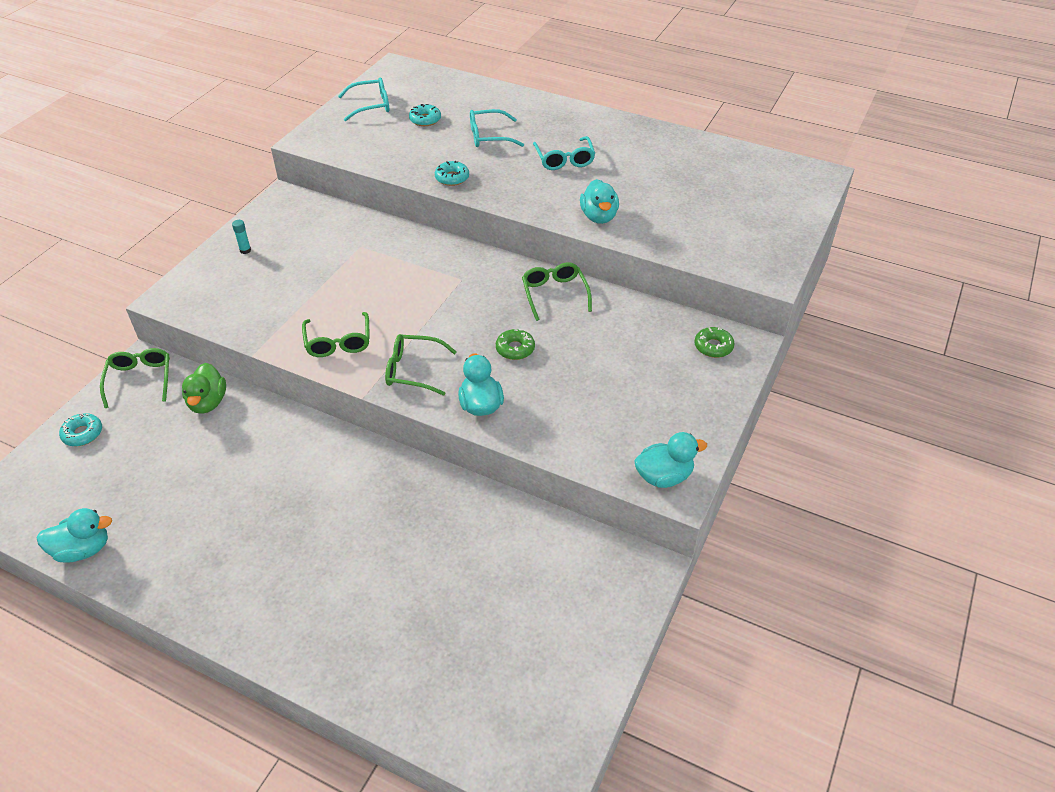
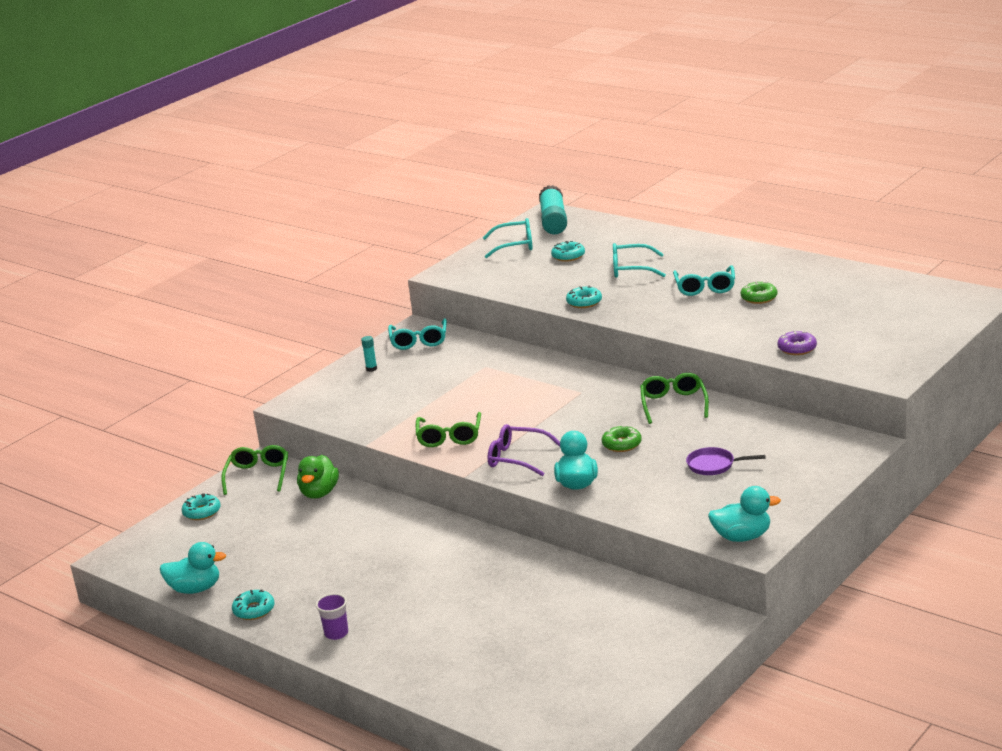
camera: 15 degrees right, 20 degrees down
(152, 579) = (254, 610): none -> turquoise donut
(248, 610) = (336, 633): none -> purple cup
(289, 213) = (419, 341): none -> turquoise glasses
(402, 76) = (553, 221): none -> turquoise glue stick
(413, 370) = (517, 458): green glasses -> purple glasses
(599, 217) = (726, 332): turquoise duck -> none
(612, 375) = (714, 465): none -> purple pan
(671, 238) = (797, 348): none -> purple donut
(713, 346) = (826, 446): green donut -> green donut (759, 298)

